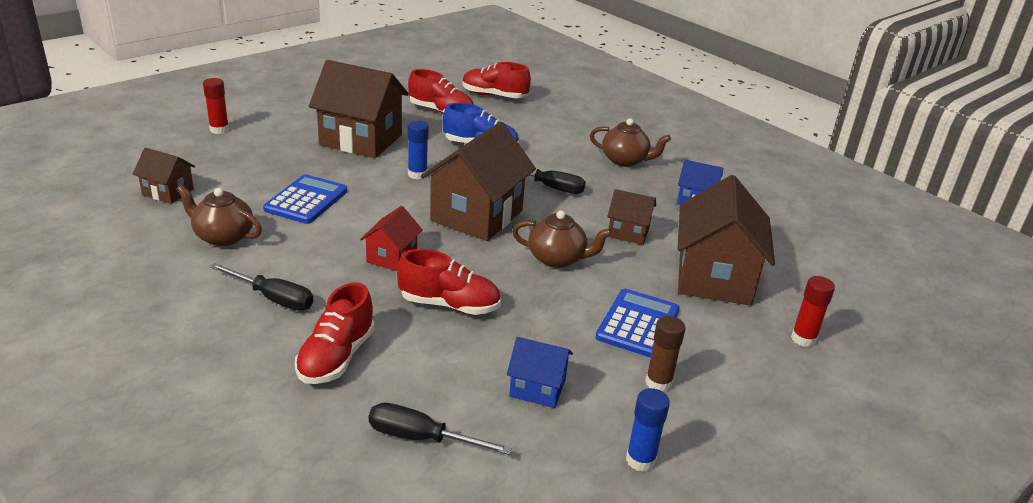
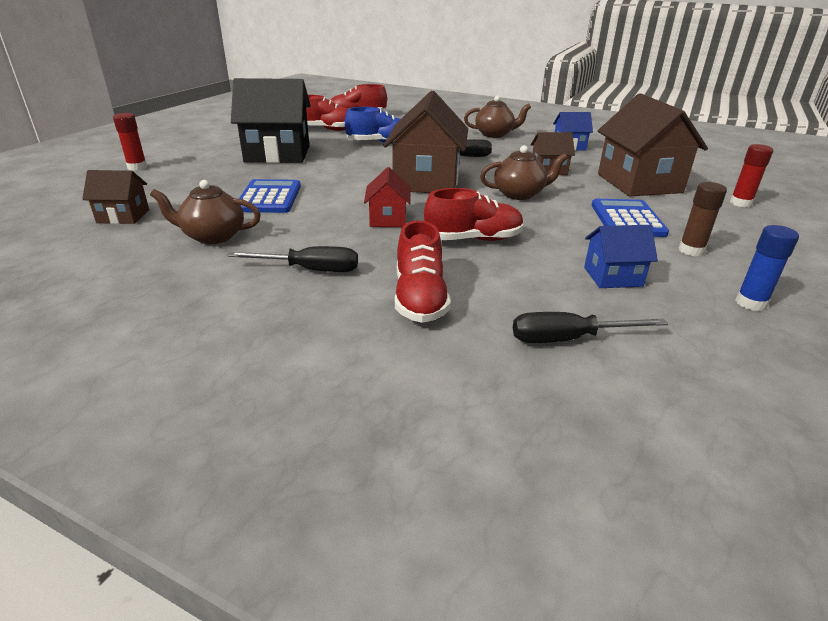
camera: 20 degrees left, 0 degrees up
(361, 140) = (277, 154): brown house -> black house
(417, 174) = (349, 166): blue glue stick -> none

